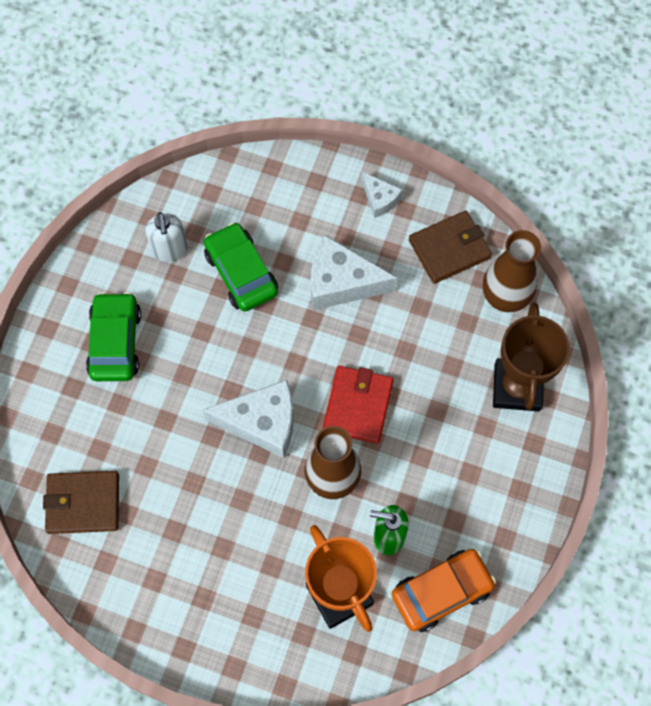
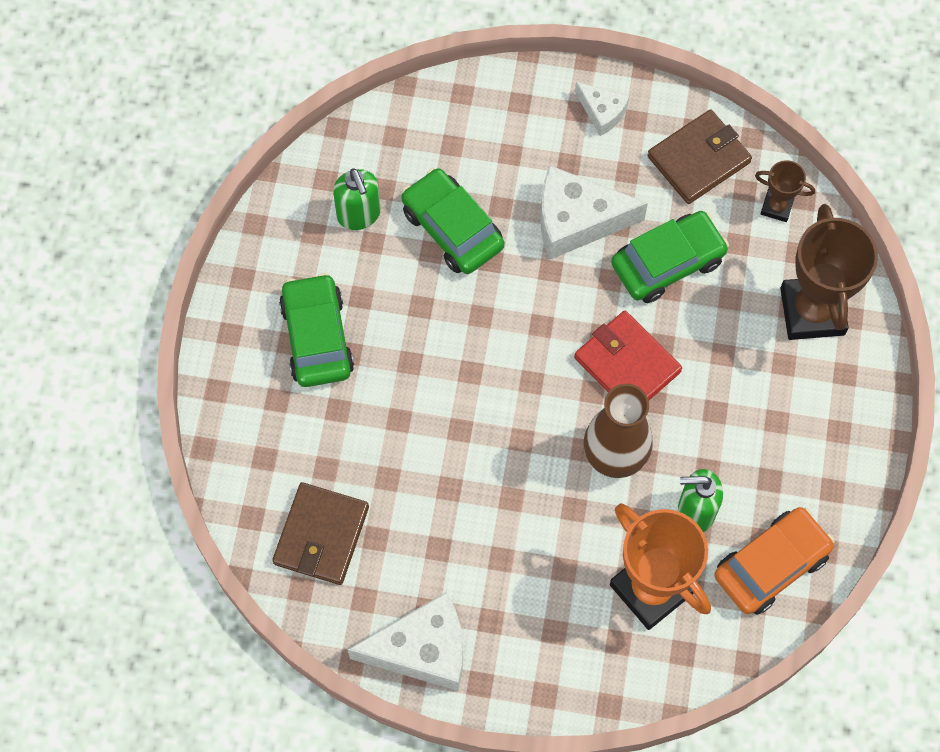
camera: 10 degrees left, 0 degrees up
(83, 503) = (321, 535): brown wallet -> brown wallet turned 60 degrees counterclockwise
(170, 250) = (359, 215): white soap dispenser -> green soap dispenser
(262, 423) = (516, 404): white cheese -> white cheese (422, 650)
(357, 406) = (627, 365): red wallet -> red wallet turned 45 degrees counterclockwise
(407, 328) = (667, 262): none -> green car
(505, 297) = (777, 206): brown vase -> brown trophy

